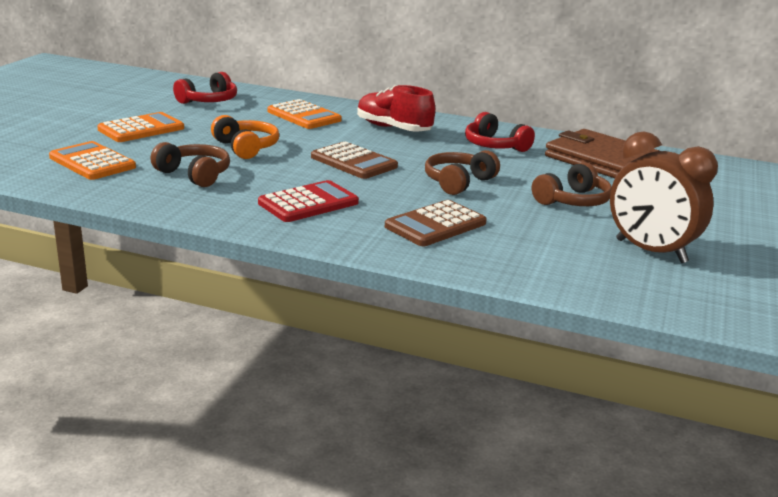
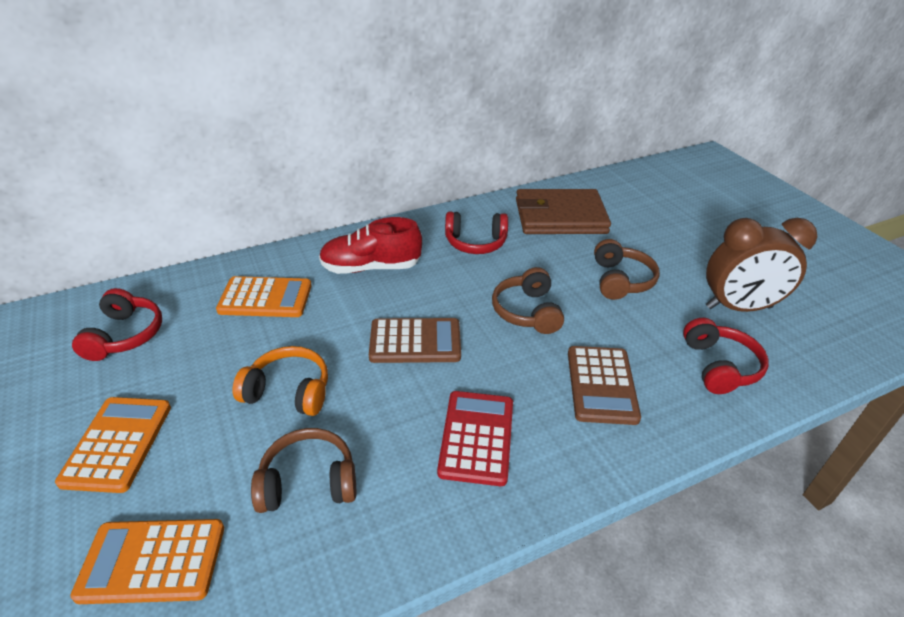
camera: 45 degrees left, 15 degrees up
(551, 260) = (719, 366): none -> red headphones

